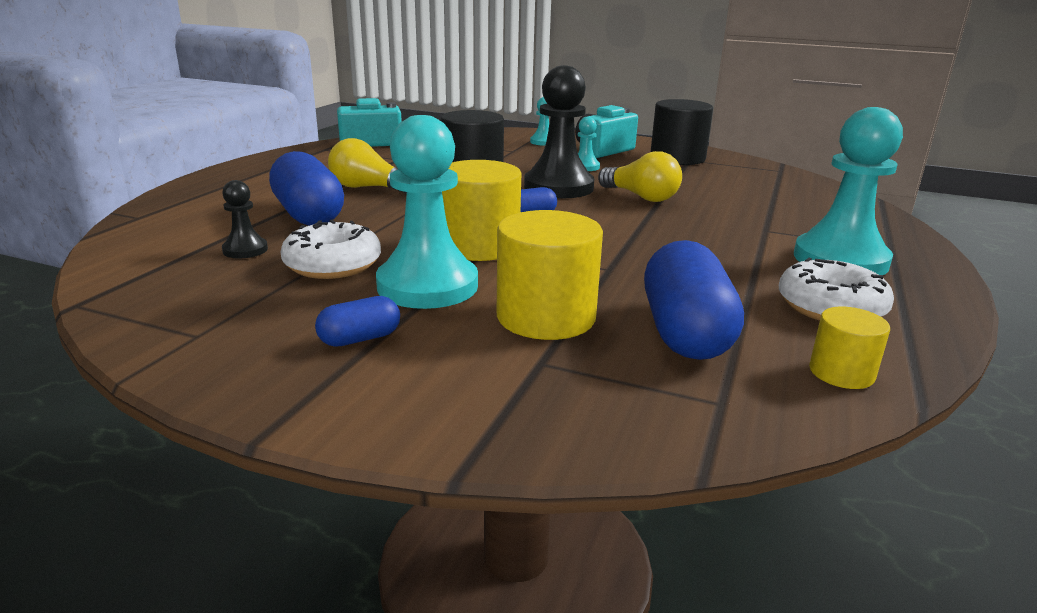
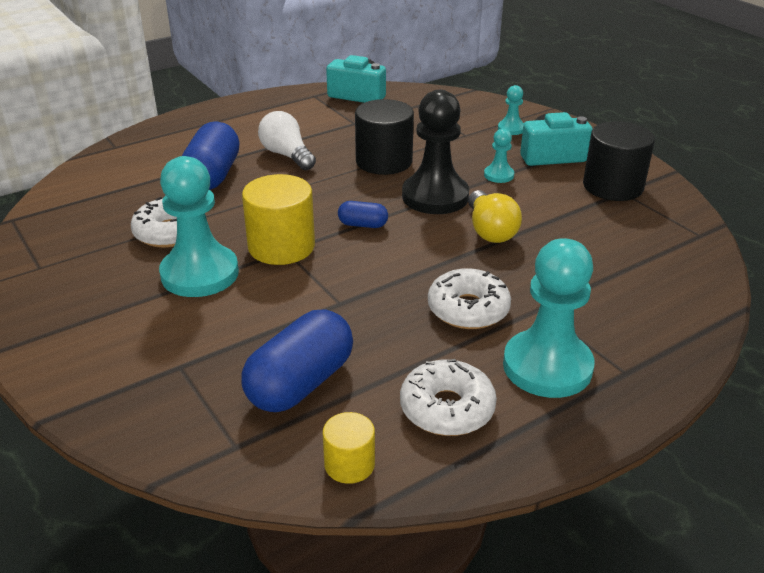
camera: 35 degrees right, 10 degrees up
(245, 250) = (138, 200): black pawn -> none
(360, 339) = (110, 304): blue capsule -> none
(368, 188) = (287, 155): yellow light bulb -> white light bulb
(546, 317) = (233, 331): yellow cylinder -> none
(719, 244) = (468, 309): none -> white donut

